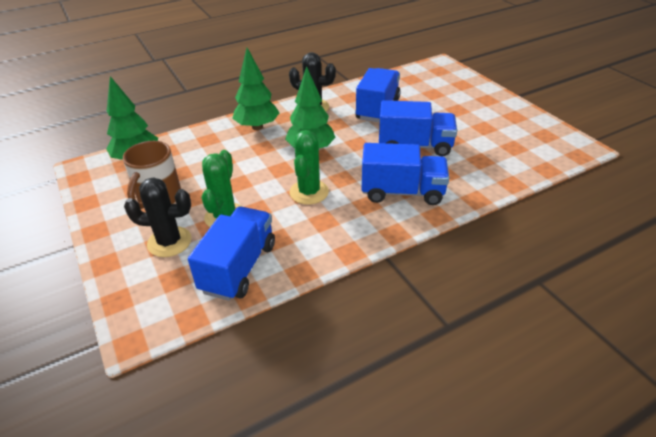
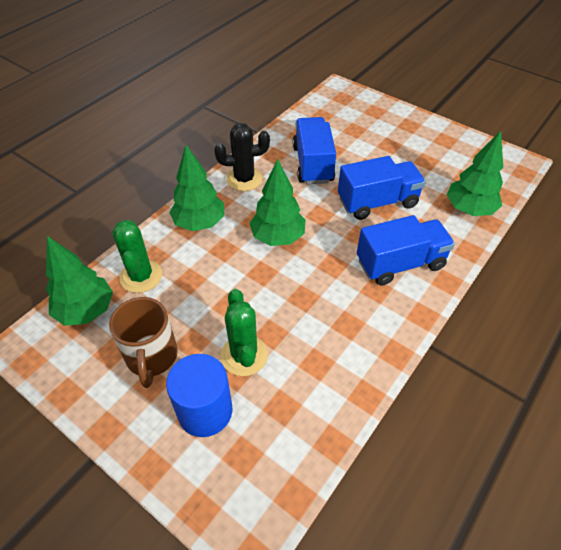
camera: 25 degrees left, 10 degrees up
(169, 242) = (205, 411): black cactus -> blue cylinder
(239, 267) = (301, 414): blue truck -> none
(309, 192) = (311, 293): green cactus -> green cactus (141, 276)
(499, 170) = (469, 209): none -> green tree

